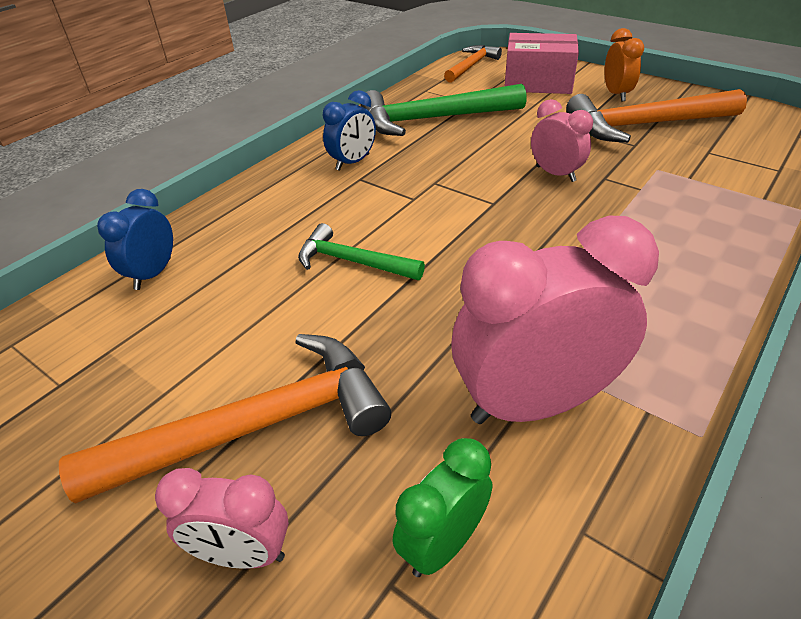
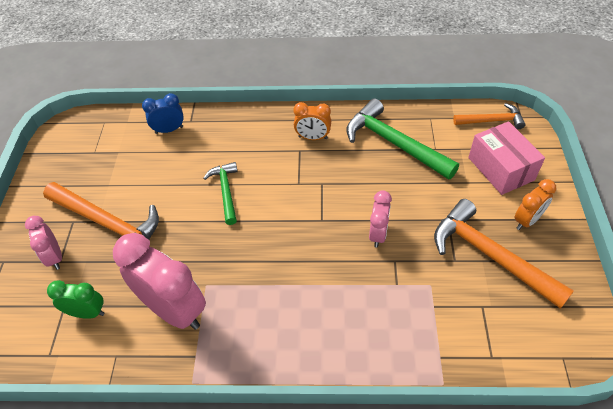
camera: 55 degrees right, 10 degrees up
(353, 162) = (313, 137): blue clock -> orange clock

